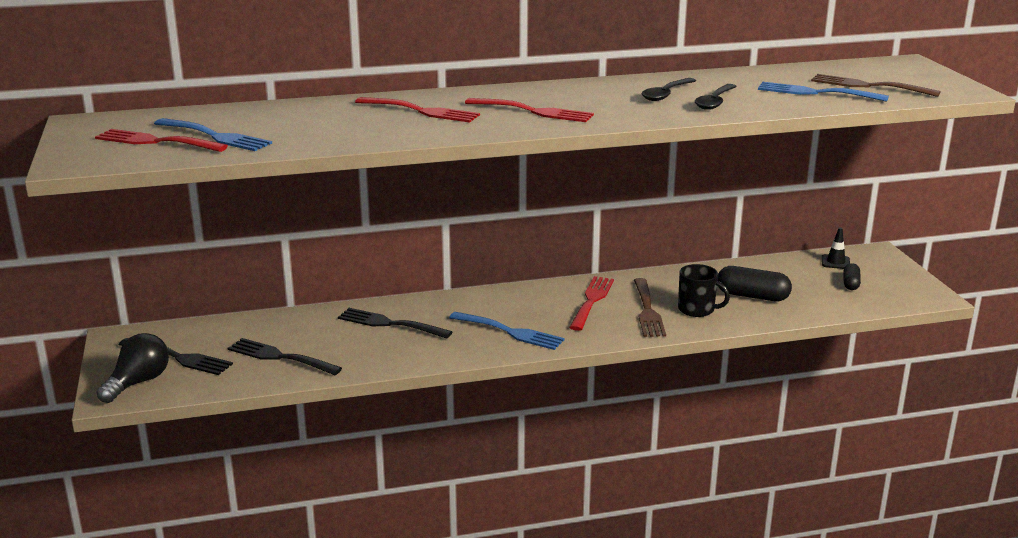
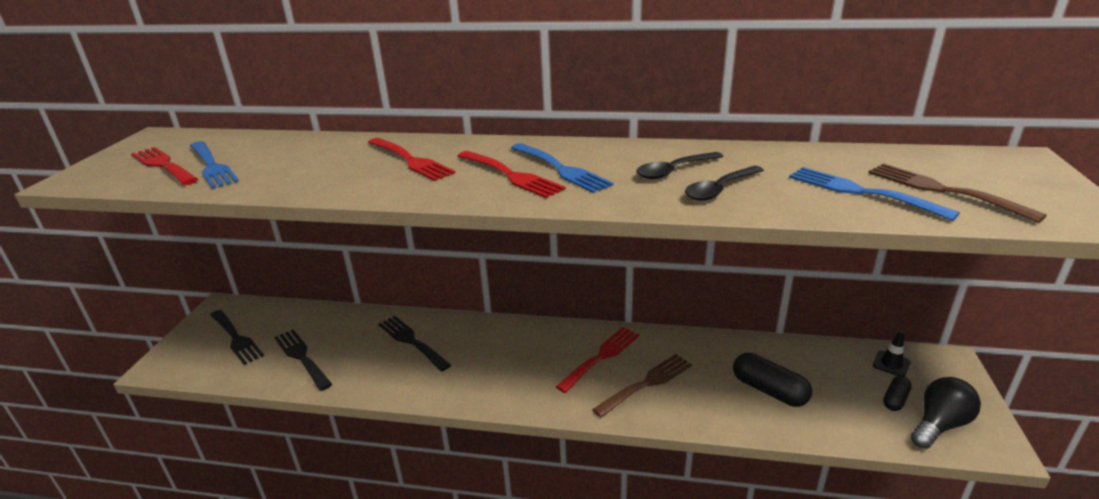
camera: 25 degrees right, 5 degrees up
(138, 382) = (187, 357): black light bulb -> black light bulb (939, 425)
(510, 332) = (501, 377): blue fork -> blue fork (561, 169)
(648, 311) = (647, 383): brown fork -> brown fork turned 150 degrees counterclockwise
(697, 309) = (698, 394): black mug -> none

